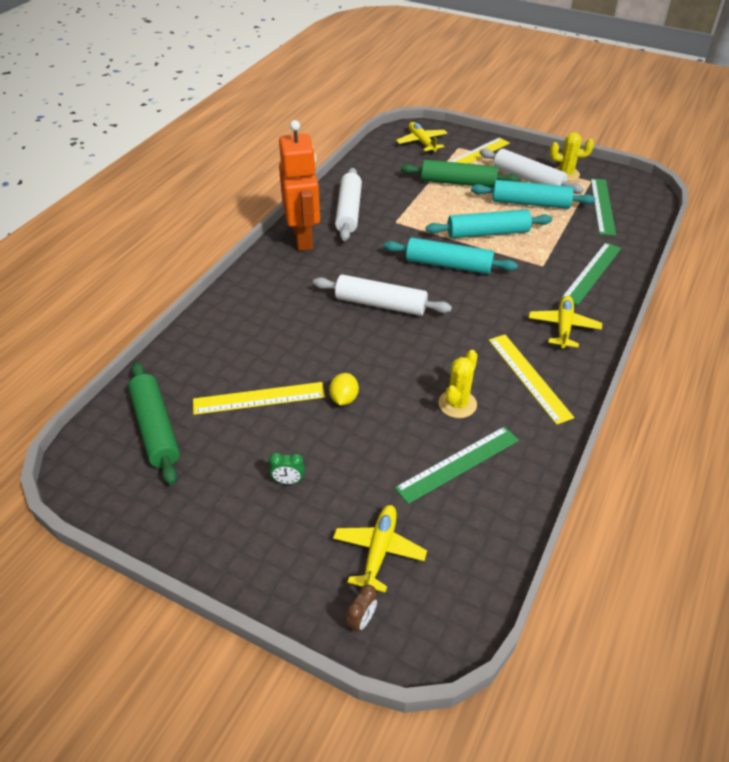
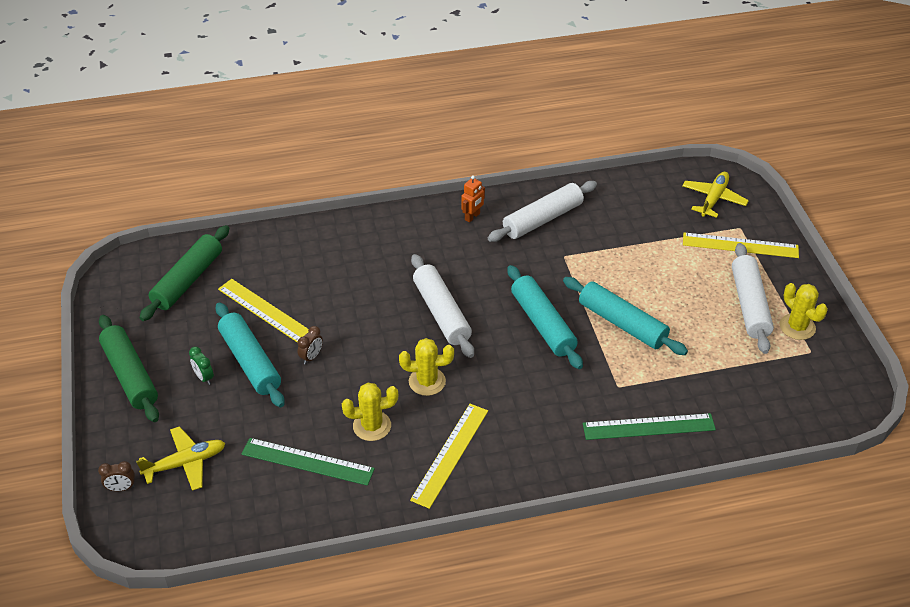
camera: 50 degrees right, 0 degrees up
(303, 238) = (472, 217): orange robot -> orange robot, size x0.40
(344, 398) = (311, 357): yellow lemon -> brown clock
(442, 349) = (427, 381): none -> yellow cactus
(458, 182) = (678, 260): green rolling pin -> green rolling pin (130, 375)
(530, 203) = (709, 327): turquoise rolling pin -> turquoise rolling pin (250, 361)
(563, 327) = (543, 445): yellow plane -> none
(602, 206) = (774, 382): green ruler -> none

